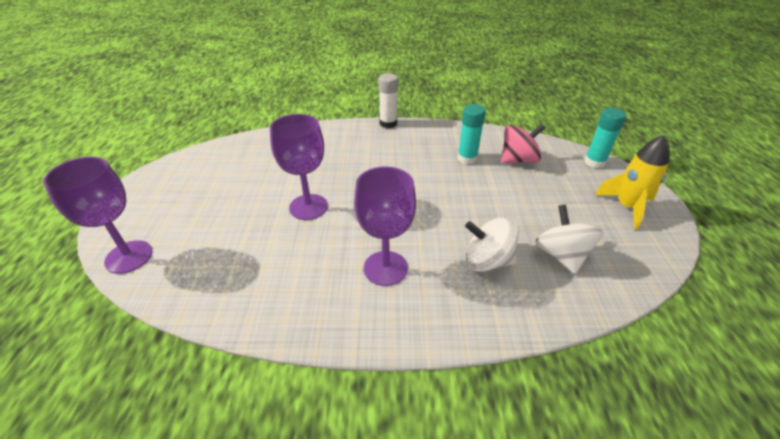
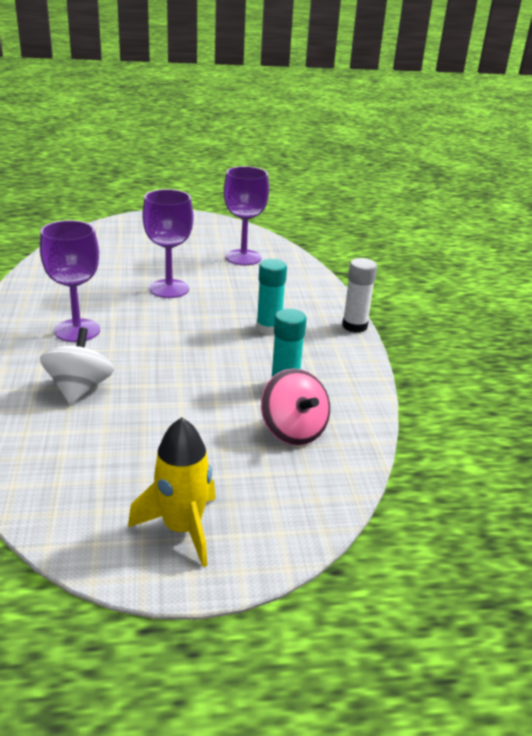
camera: 80 degrees right, 10 degrees down
(129, 257) = (105, 230): purple goblet -> purple goblet (243, 257)
(561, 255) = (81, 443): white spinning top -> none
(594, 162) = (309, 516): turquoise glue stick -> turquoise glue stick (268, 328)

